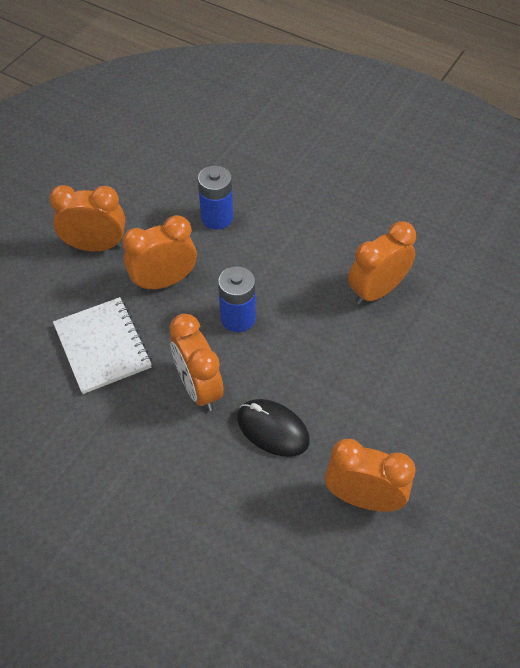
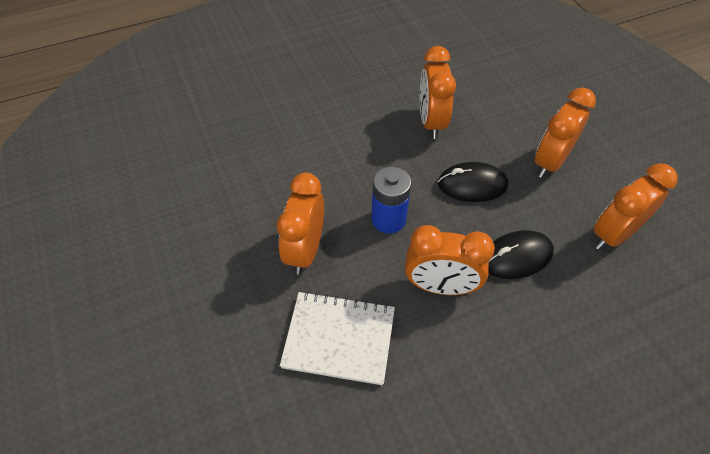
camera: 55 degrees left, 0 degrees up
(96, 246) = (215, 282): orange clock -> orange clock (550, 162)
(217, 217) = (270, 175): blue battery -> none
(327, 358) = (472, 185): none -> black mouse

